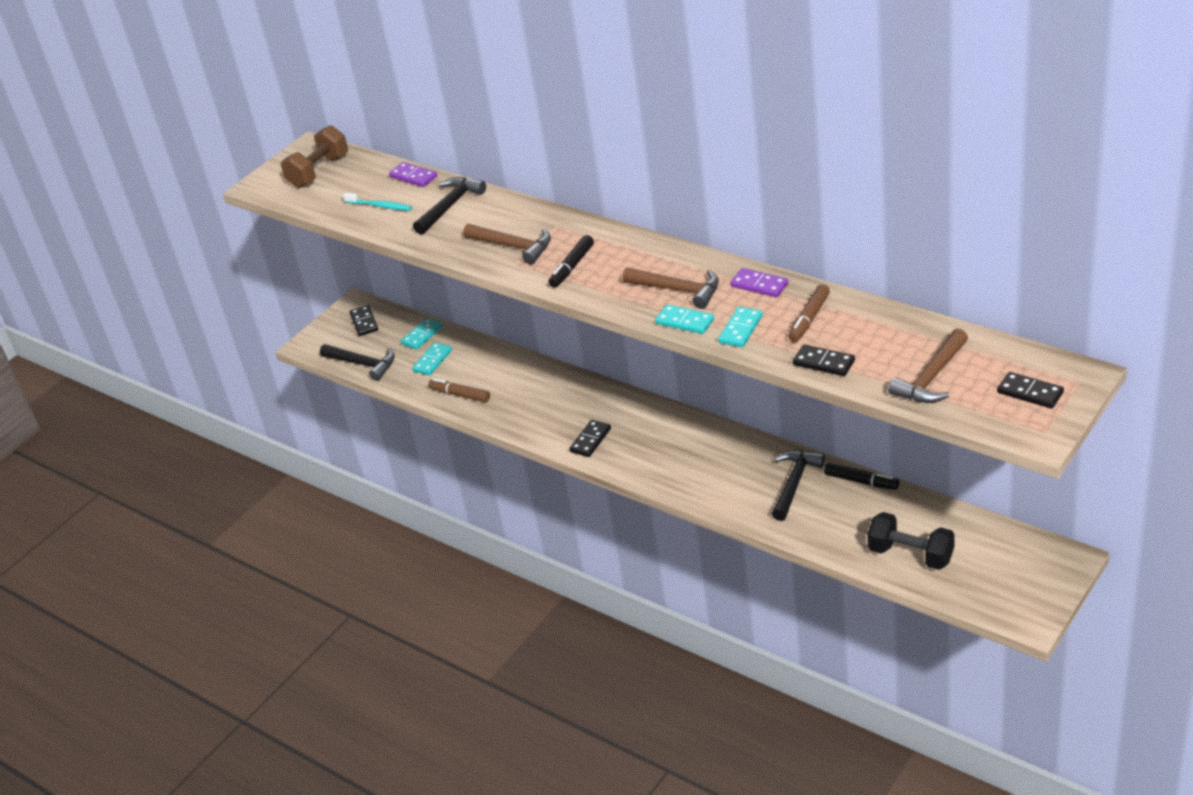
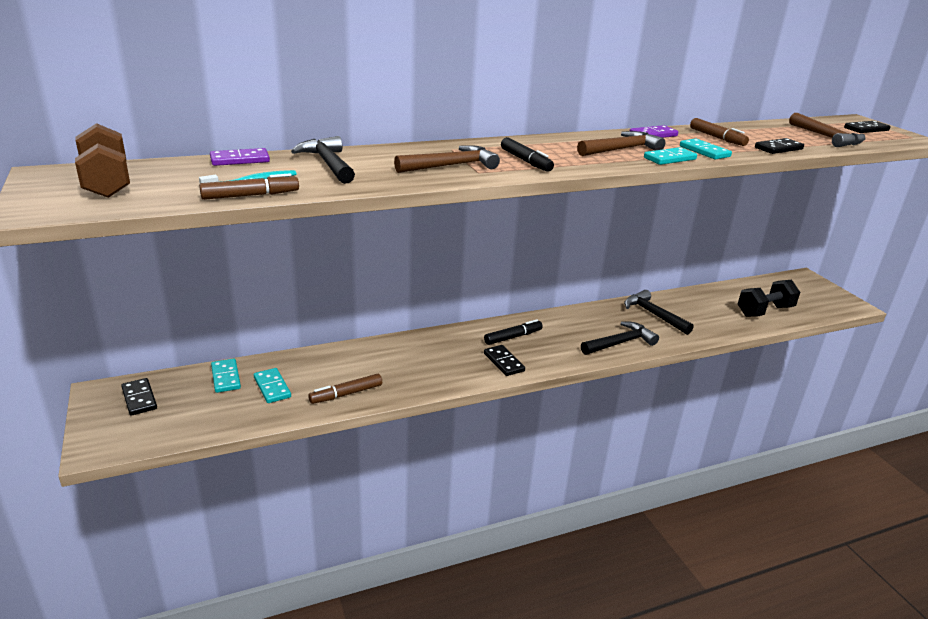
camera: 65 degrees left, 10 degrees down
(356, 221) = (250, 195): none -> brown marker
(362, 364) = (200, 426): black hammer -> black hammer (620, 343)
(364, 322) = (139, 398): black domino -> black domino turned 45 degrees clockwise
(861, 481) = (675, 296): black marker -> black marker (513, 337)

